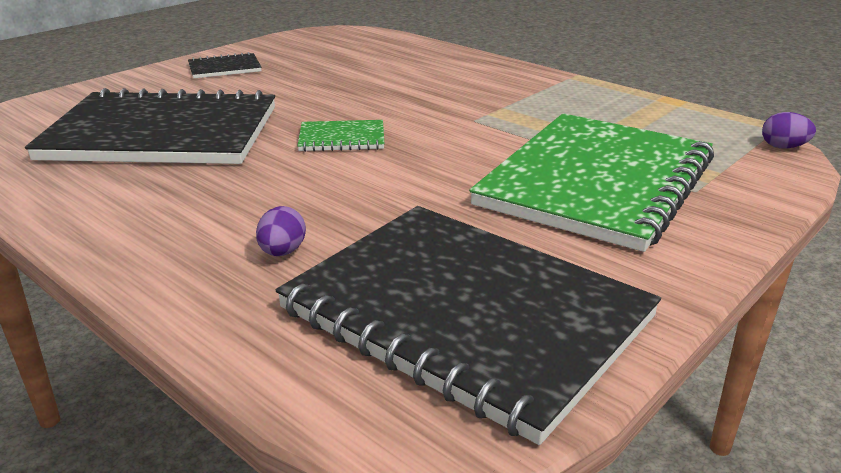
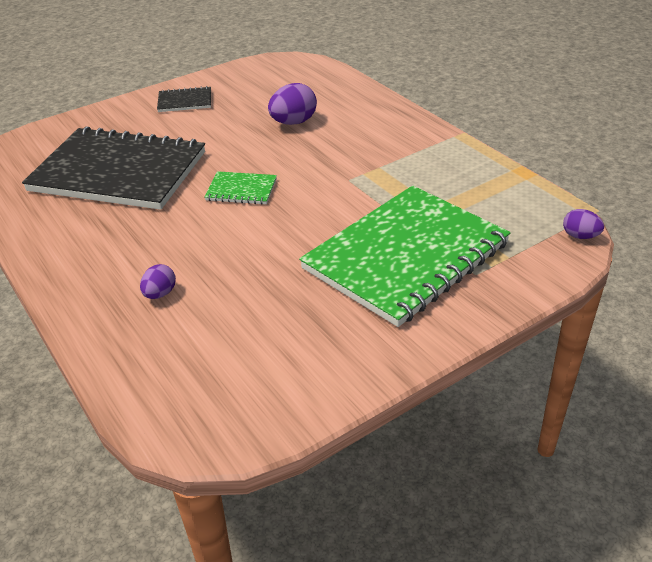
camera: 15 degrees right, 10 degrees up
(373, 78) = (293, 122): none -> purple egg
(465, 314) = (252, 360): black notebook -> none

